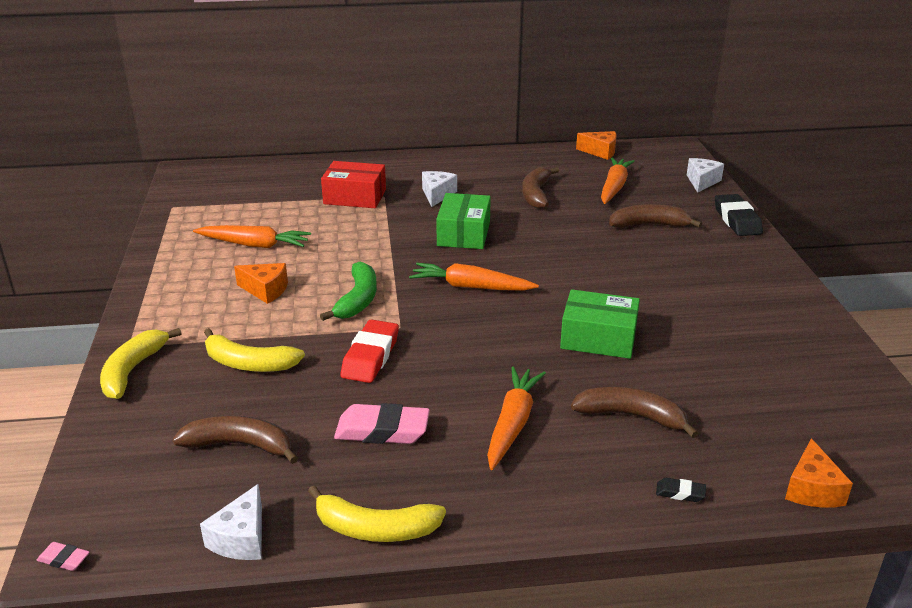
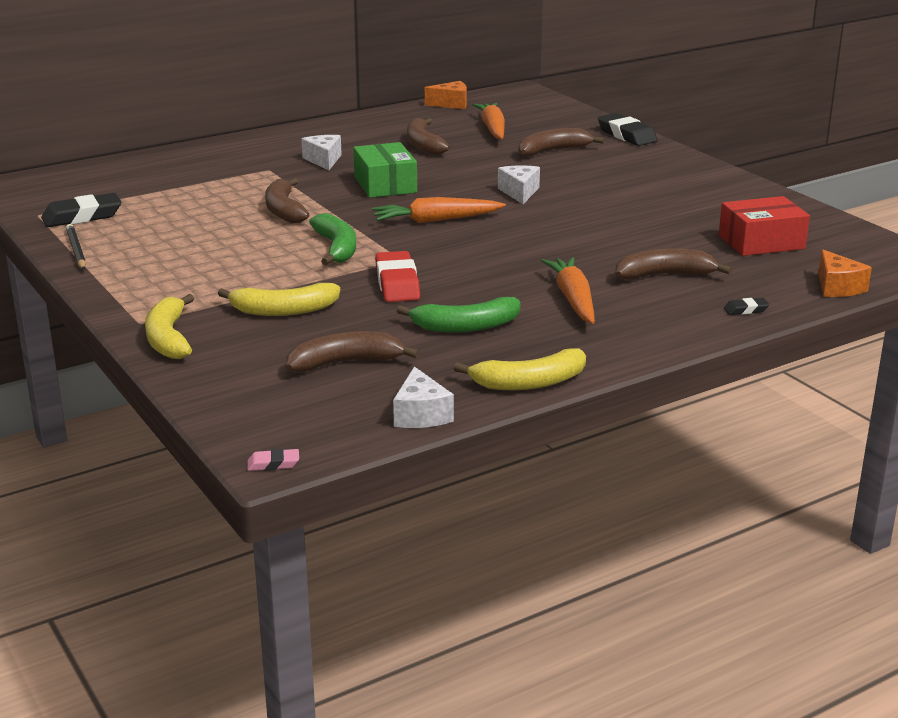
camera: 25 degrees left, 5 degrees down
(162, 251) = (76, 250): none -> black pencil
(200, 216) = (82, 217): none -> black eraser
(254, 245) = (174, 228): orange carrot -> none
(265, 290) = (232, 258): orange cheese -> none
(355, 197) = (238, 175): red box -> red box (761, 242)
(355, 244) = (284, 210): none -> brown banana
(382, 431) = (465, 326): pink eraser -> green banana
(598, 338) = (588, 233): green box -> none
(702, 182) = (569, 113): white cheese -> white cheese (519, 192)

